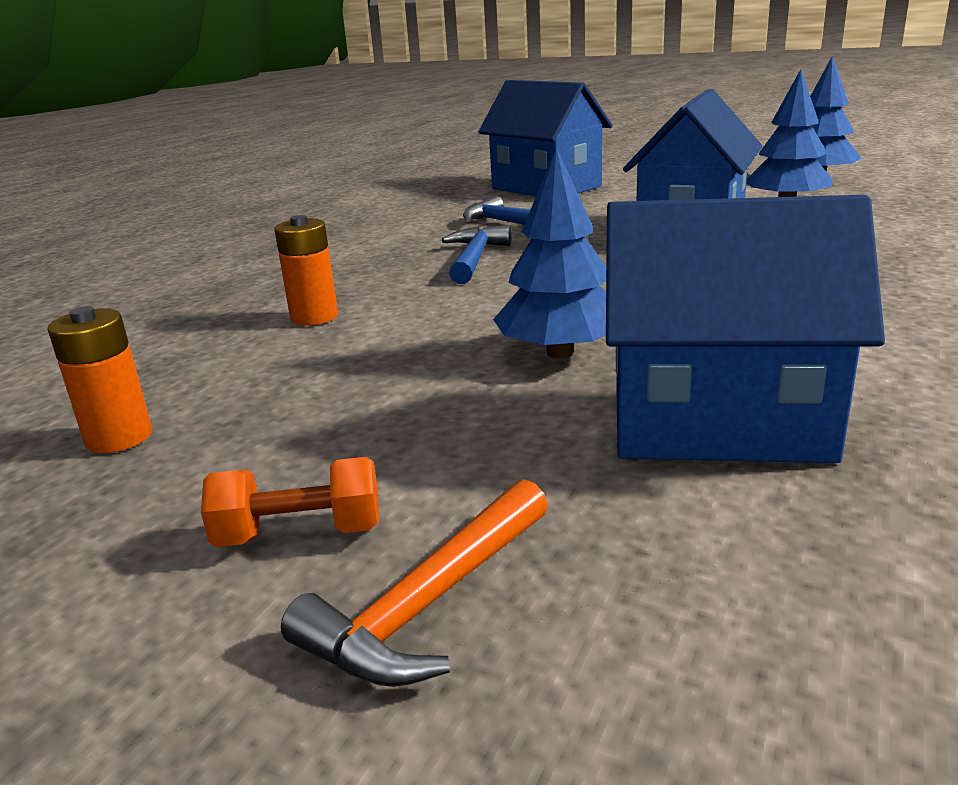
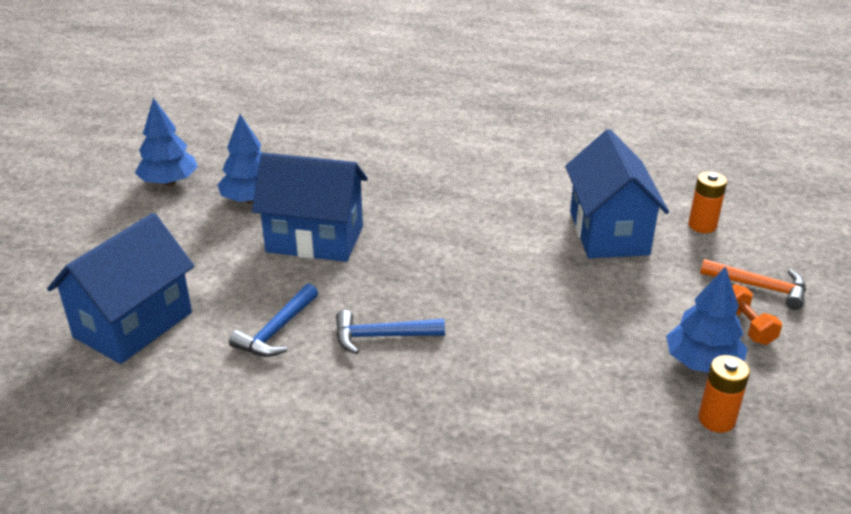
camera: 105 degrees left, 10 degrees up
(314, 317) = (523, 394): orange battery -> orange battery (702, 225)
(560, 353) = (551, 279): blue tree -> blue tree (702, 363)

